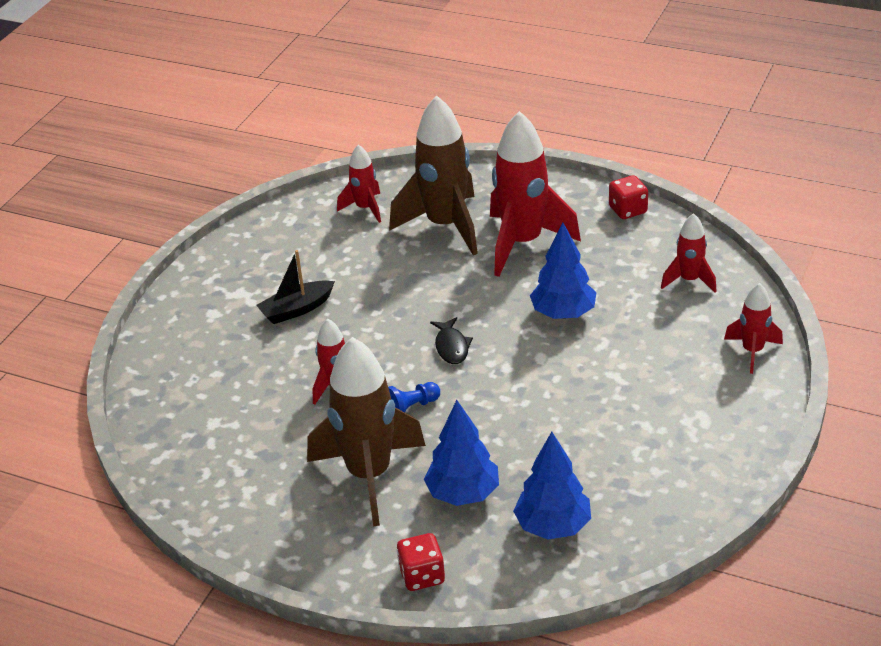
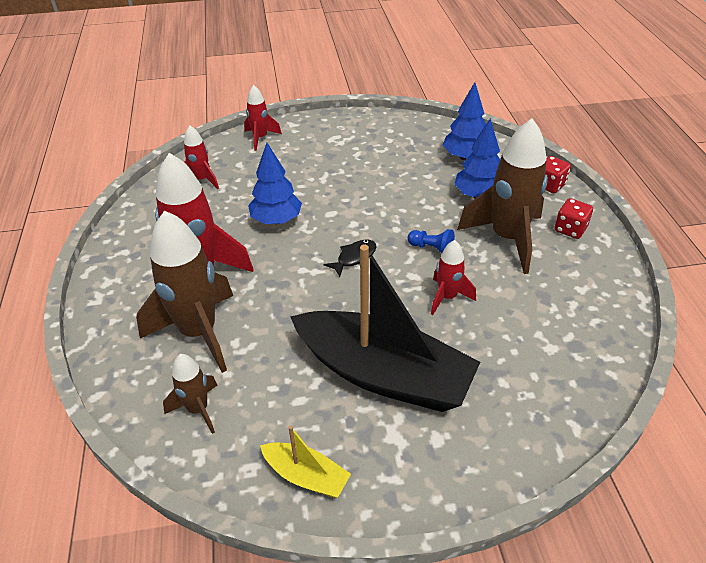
camera: 125 degrees left, 5 degrees up
(256, 241) = (306, 476): none -> yellow boat
(296, 309) = (383, 374): black boat -> black boat, size x2.25
(365, 208) = (198, 409): red rocket -> brown rocket
(628, 210) = (123, 235): red dice -> red dice (570, 229)

